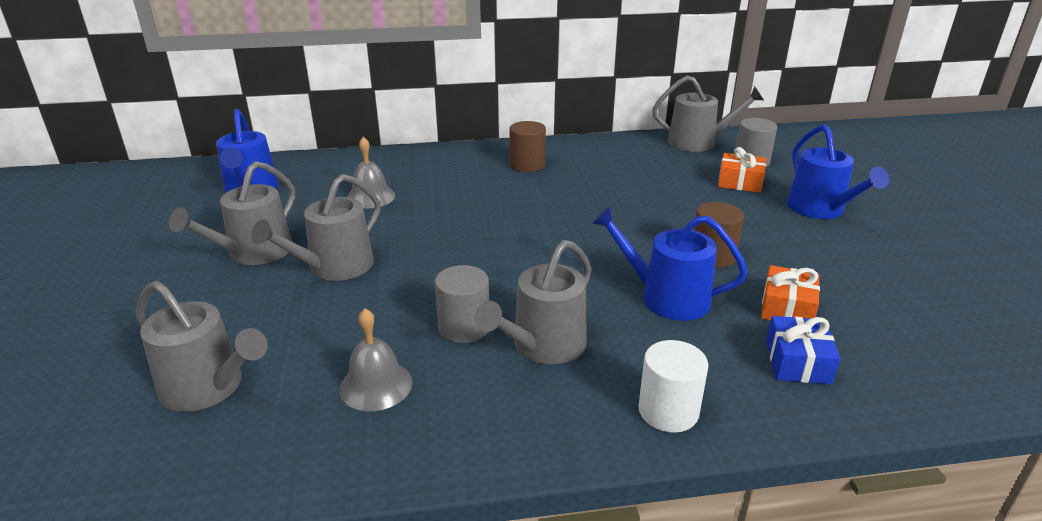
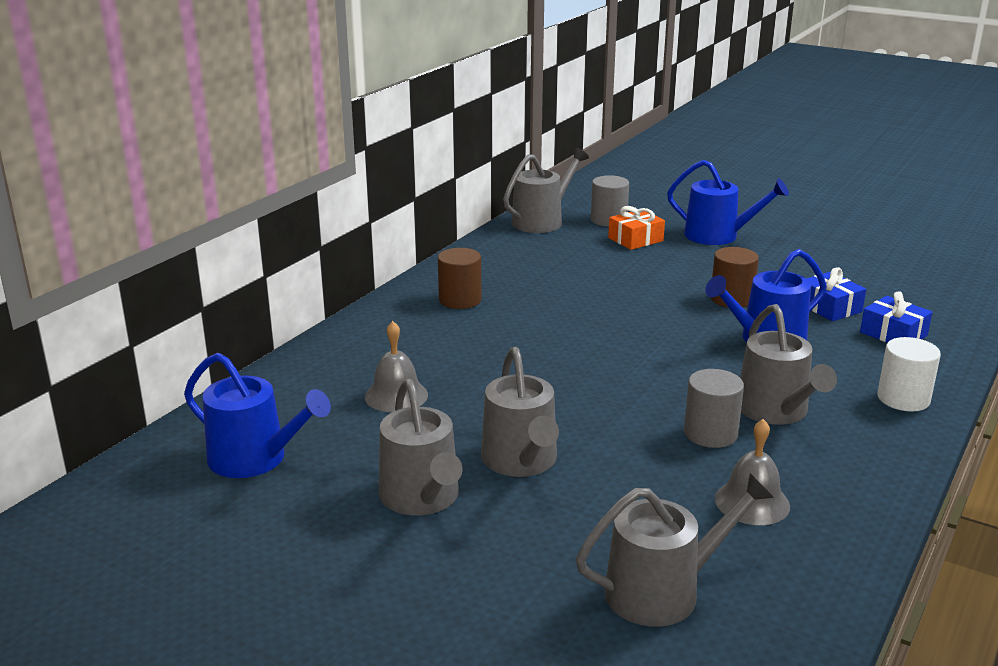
camera: 50 degrees left, 5 degrees down
(787, 308) = (829, 307): orange gift -> blue gift

